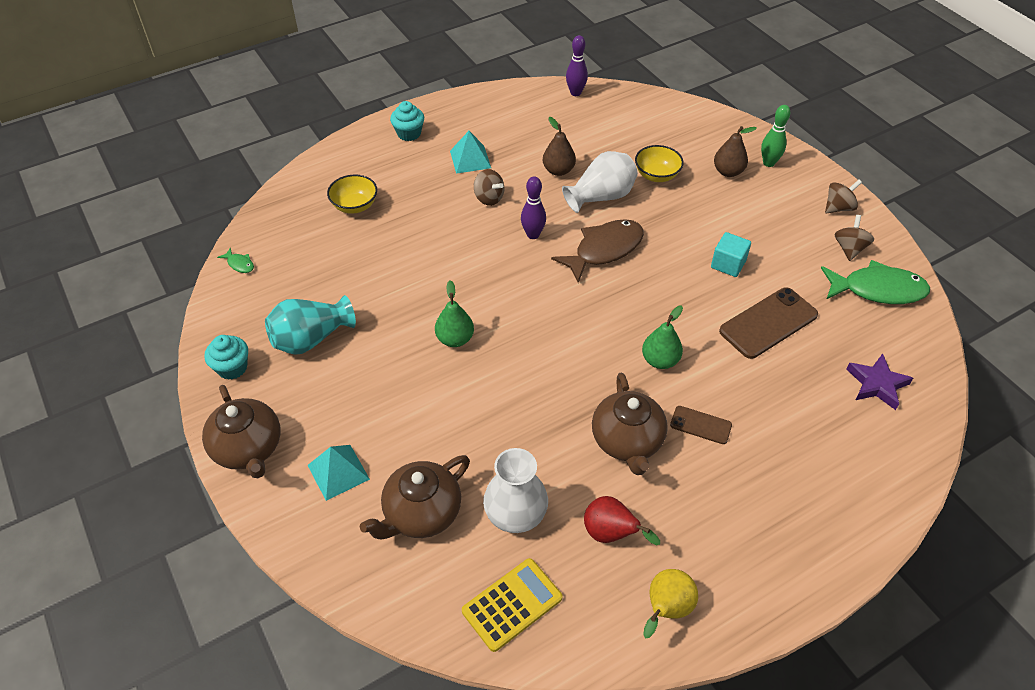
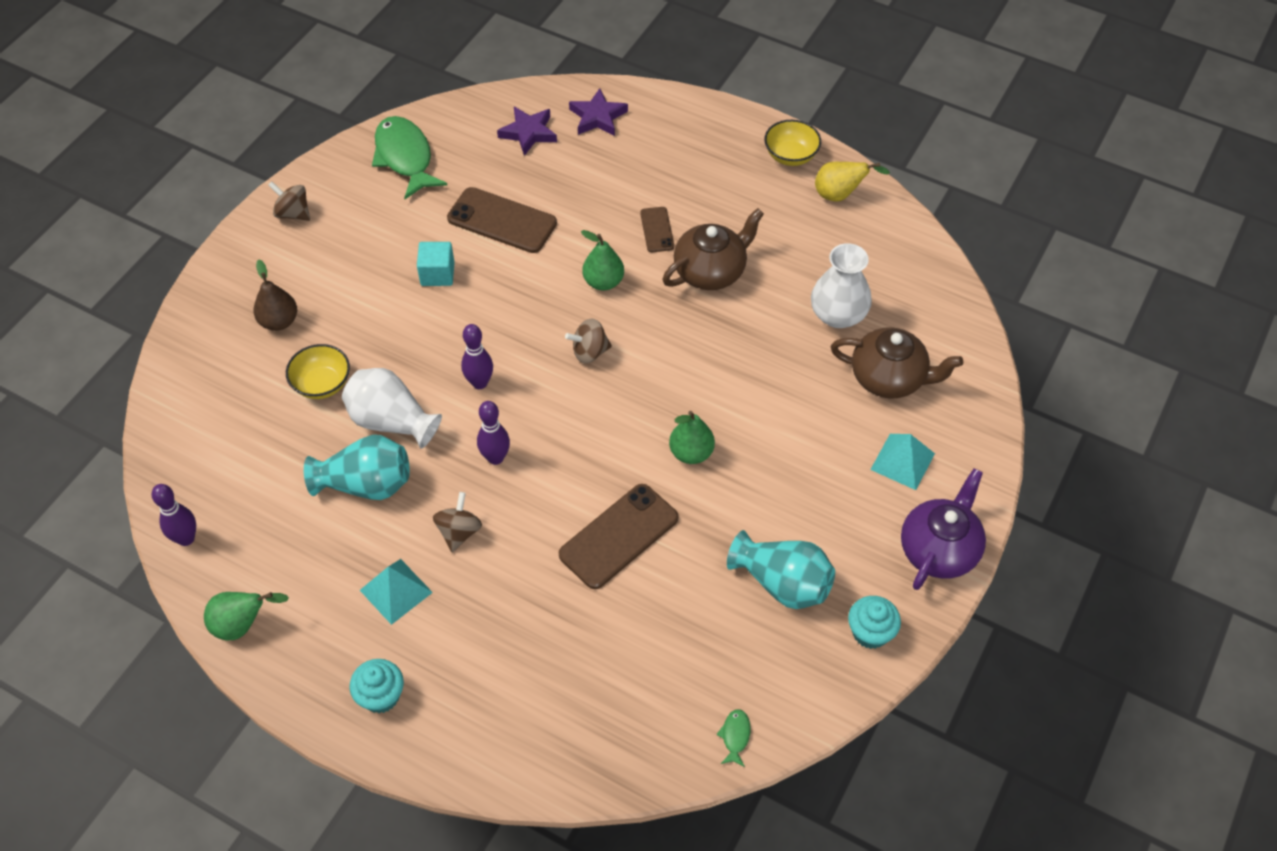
camera: 120 degrees left, 5 degrees up
(248, 449) = (939, 549): brown teapot -> purple teapot
(355, 206) = (559, 672): yellow bowl -> yellow bowl (790, 156)
(421, 270) = (619, 536): none -> brown phone
(499, 98) = (242, 625): none -> green pear
(512, 604) = (911, 282): yellow calculator -> none
(558, 170) = (366, 484): brown pear -> turquoise vase
(604, 250) = (480, 383): brown fish -> purple bowling pin
(611, 534) = (806, 248): red pear -> none
(768, 163) = (242, 291): green bowling pin -> none
(849, 248) = (356, 190): brown spinning top -> brown spinning top (589, 352)
(879, 447) = (598, 117): none -> purple star

